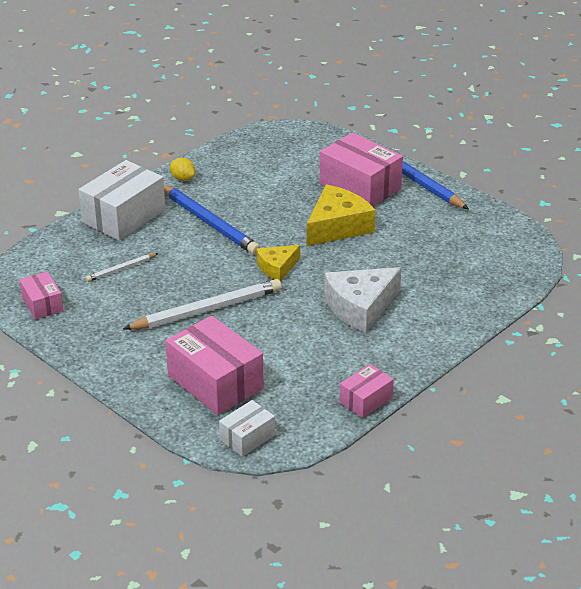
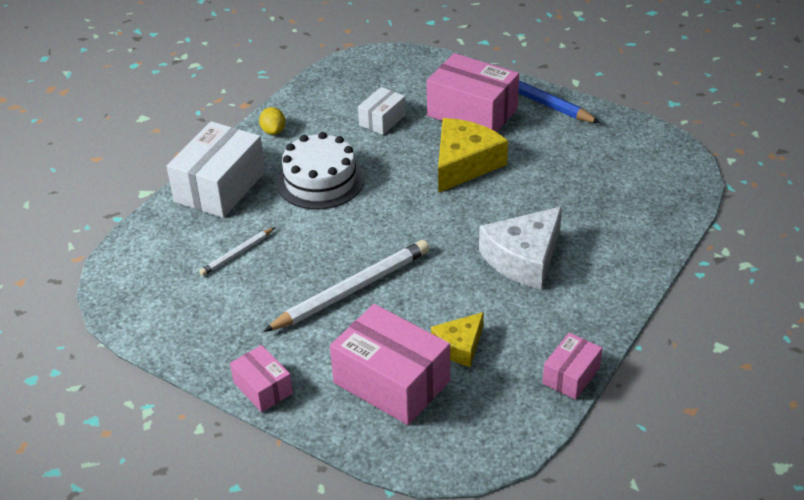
camera: 10 degrees left, 5 degrees up
(42, 304) = (157, 314): pink box -> pink box (263, 388)
(183, 178) = (273, 131): yellow lemon -> yellow lemon turned 45 degrees clockwise
(209, 223) = (320, 181): blue pencil -> white cake
(247, 437) = (452, 449): white box -> white box (382, 120)
(277, 268) = (414, 224): yellow cheese -> yellow cheese (460, 346)

